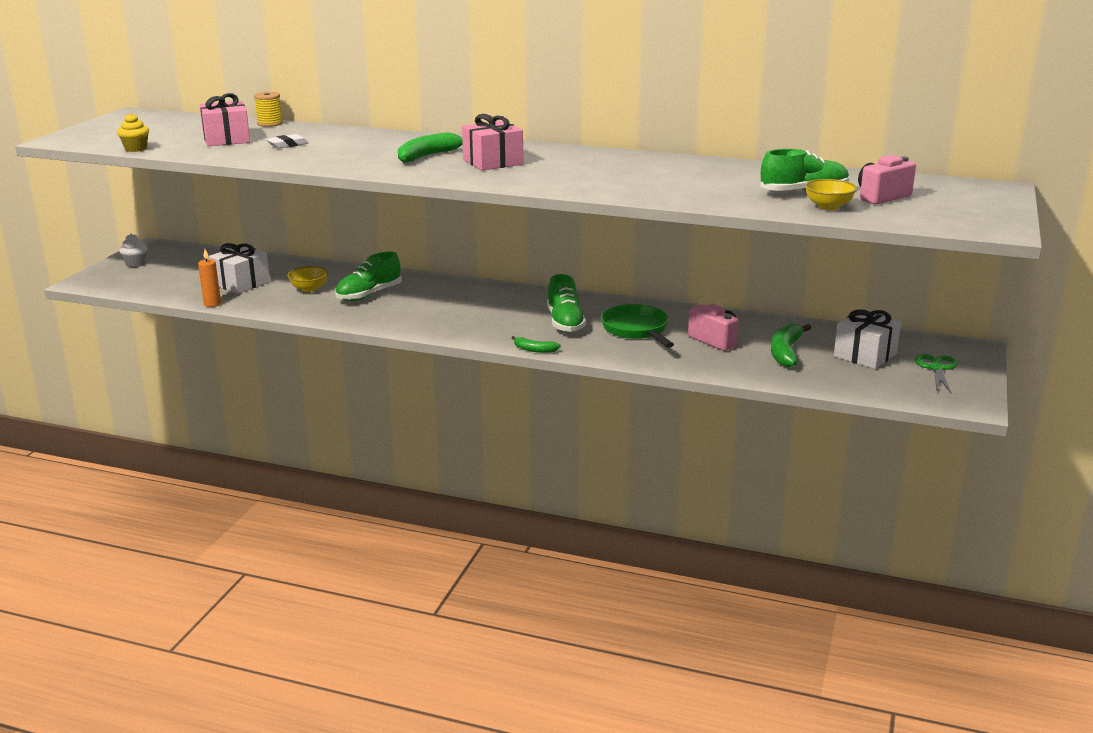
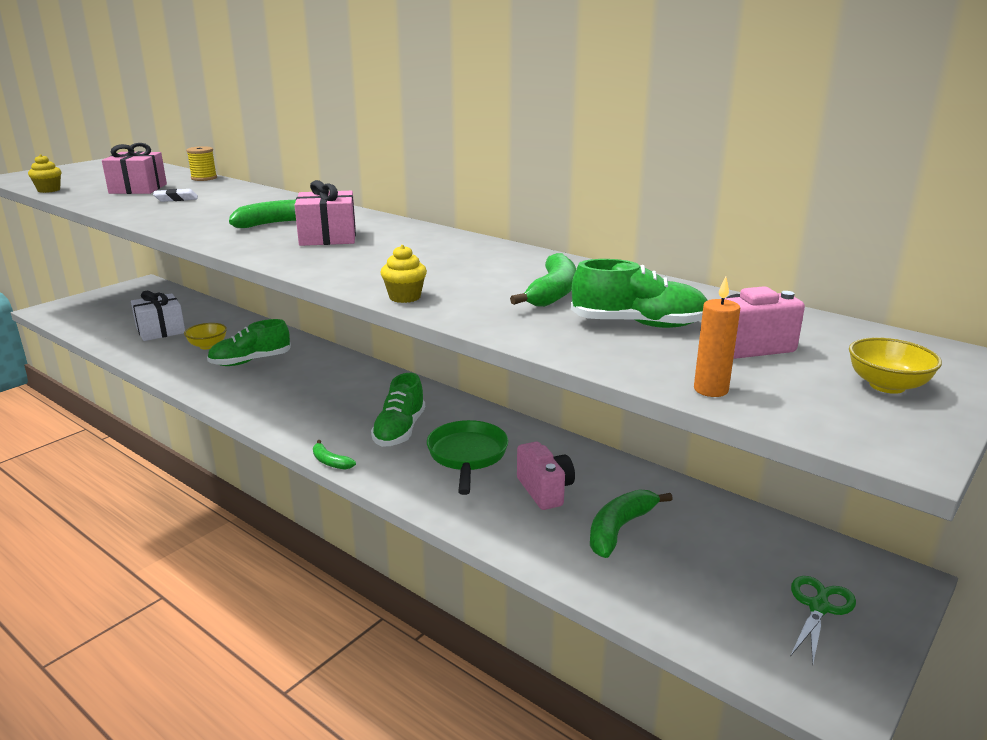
camera: 20 degrees right, 0 degrees up
(135, 264) = (107, 298): white cupcake -> none
(212, 304) = (110, 348): orange candle -> orange candle (711, 390)
(627, 195) = (405, 297): none -> yellow cupcake
(724, 181) = (553, 292): none -> green banana
(828, 206) = (647, 353): yellow bowl -> yellow bowl (887, 386)
(865, 355) = (725, 558): white gift -> none

